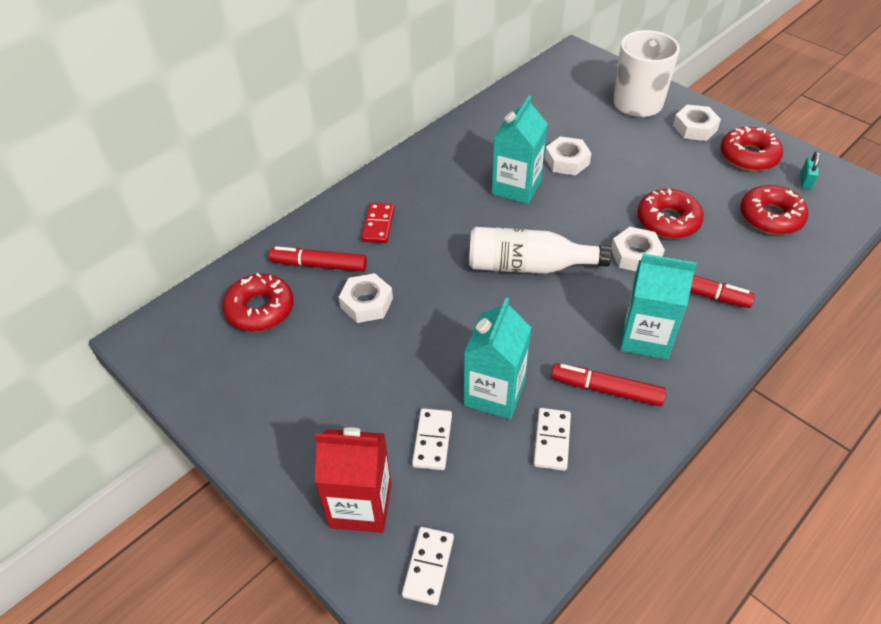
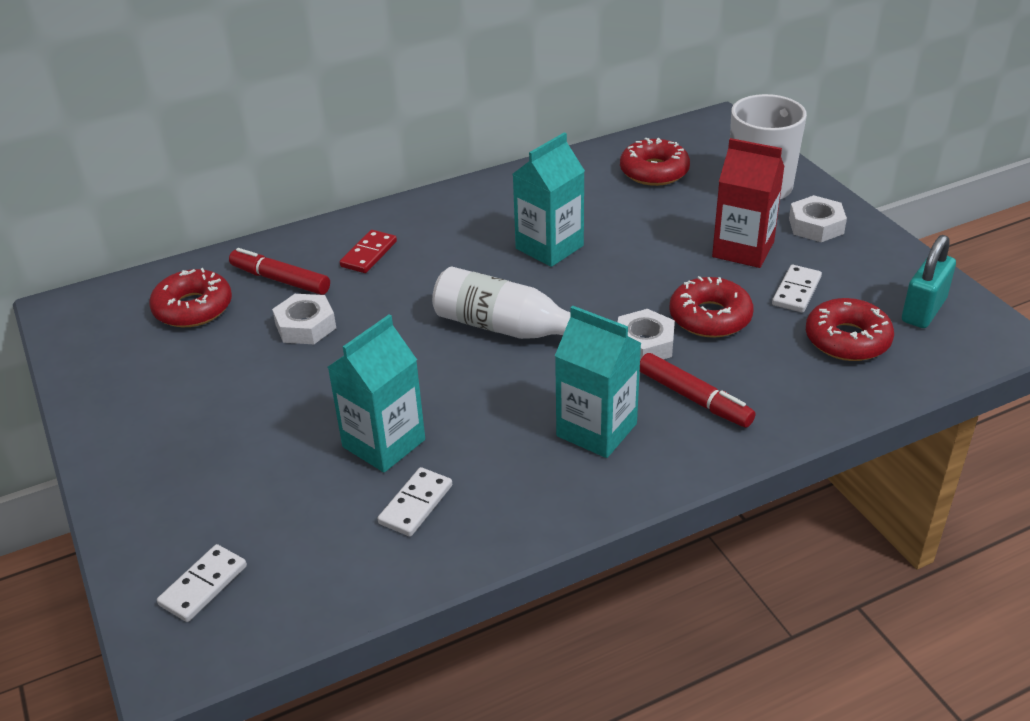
camera: 20 degrees right, 10 degrees down
(360, 505) = (173, 511): red carton -> red carton (743, 249)
(432, 440) = (286, 471): white domino -> white domino (796, 291)
(567, 161) = (628, 232): white nut -> none
(606, 389) = (512, 471): red marker -> none
(748, 156) = (866, 269): red donut -> red donut (654, 171)
(805, 181) = (923, 310): turquoise padlock -> turquoise padlock, size x1.81

